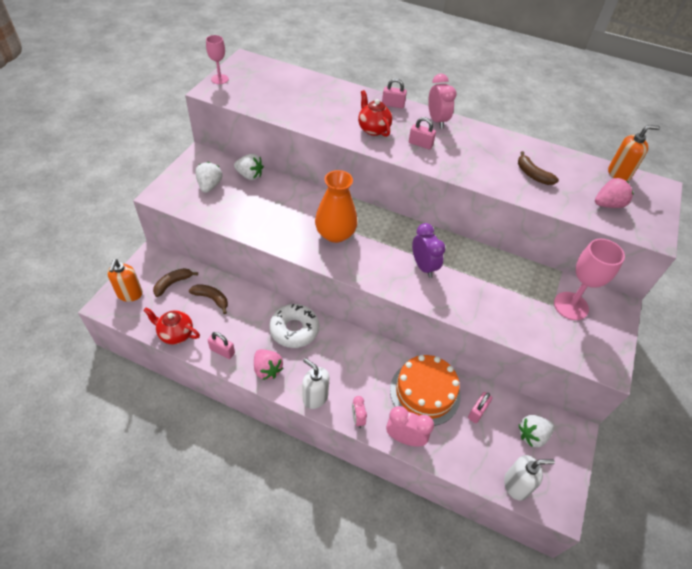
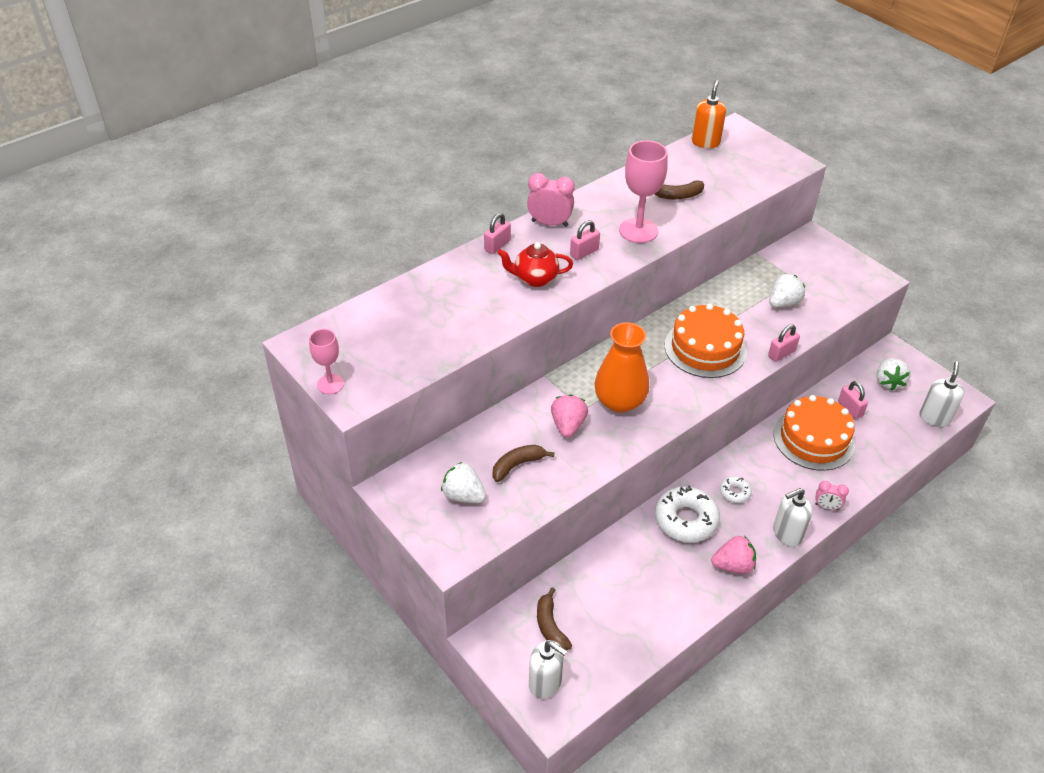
camera: 60 degrees left, 5 degrees down
(130, 294) = (545, 683): orange soap dispenser -> white soap dispenser
(176, 334) = (640, 645): red teapot -> none
(212, 299) = (598, 589): brown banana -> brown banana (517, 465)
(222, 351) = (688, 602): pink padlock -> pink padlock (781, 353)
(250, 175) = (467, 447): white strawberry -> white strawberry (783, 302)
(336, 352) = (734, 492): none -> white donut
(405, 438) = (861, 477): pink clock -> none
(423, 267) = (705, 348): purple clock -> orange cake
(571, 306) = (801, 268): pink goblet -> pink goblet (638, 230)
(608, 204) = (744, 169): pink strawberry -> pink strawberry (568, 425)

